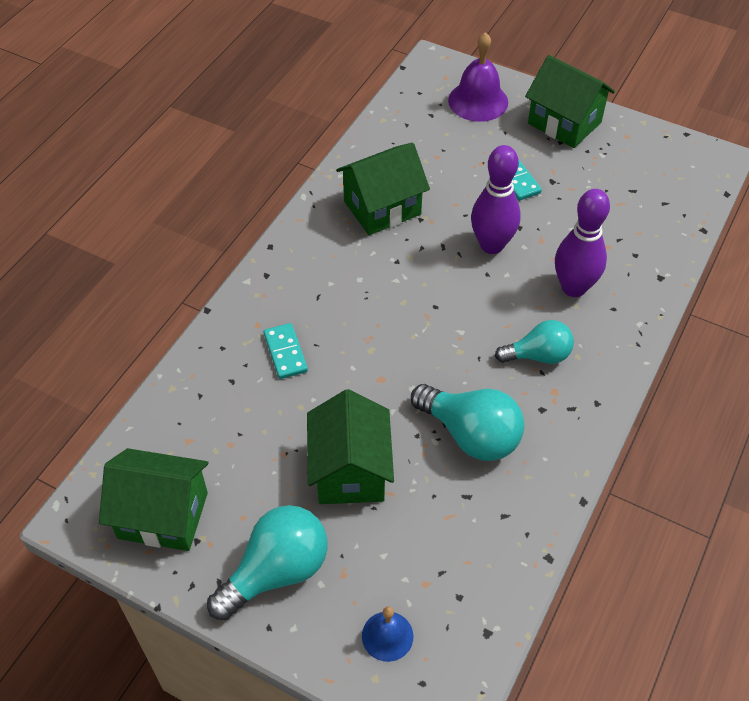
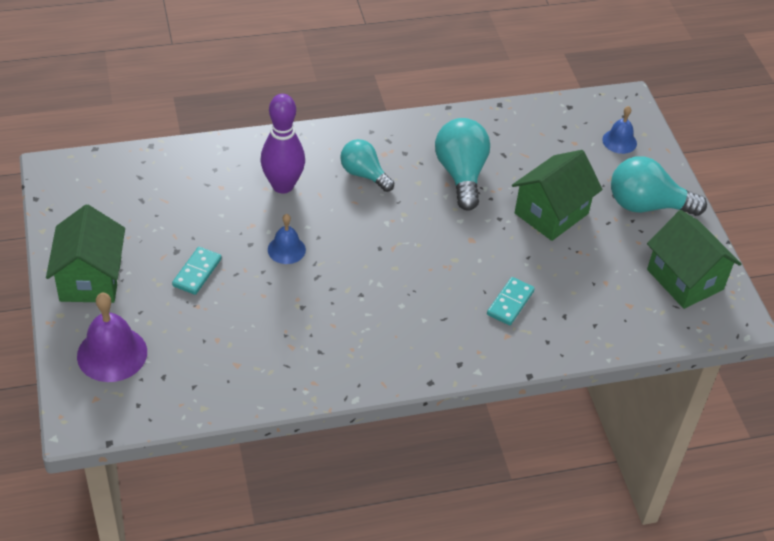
camera: 135 degrees left, 5 degrees down
(382, 208) = (315, 338): green house -> none
(491, 245) = (286, 249): purple bowling pin -> blue bell

